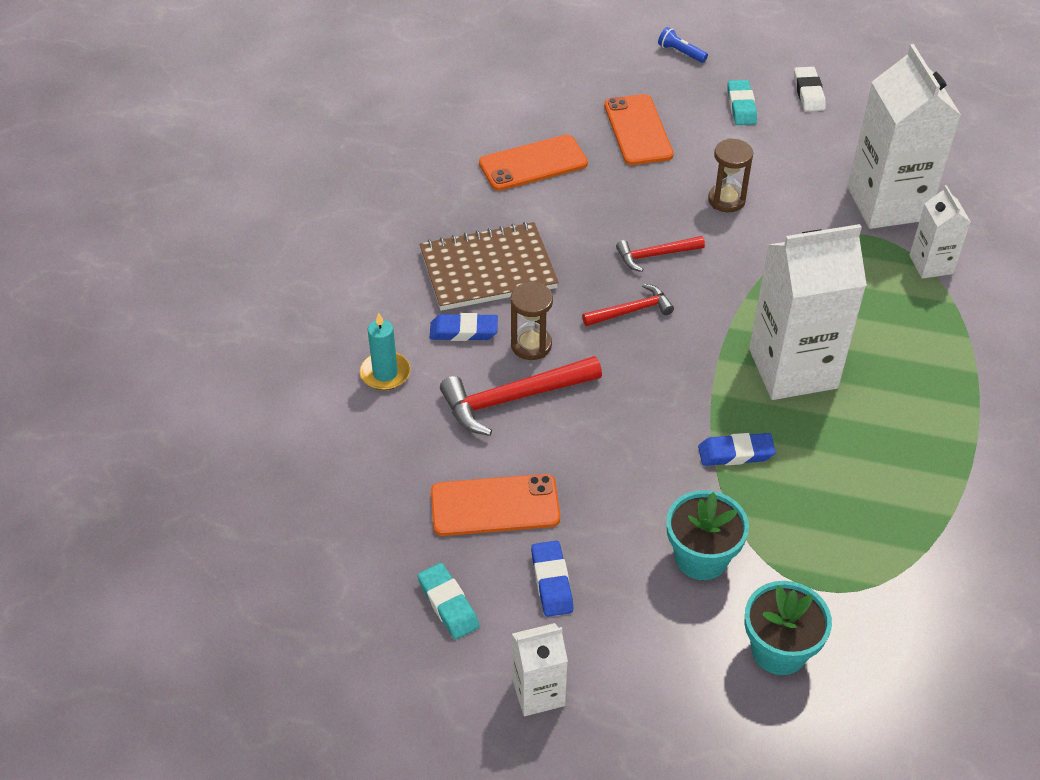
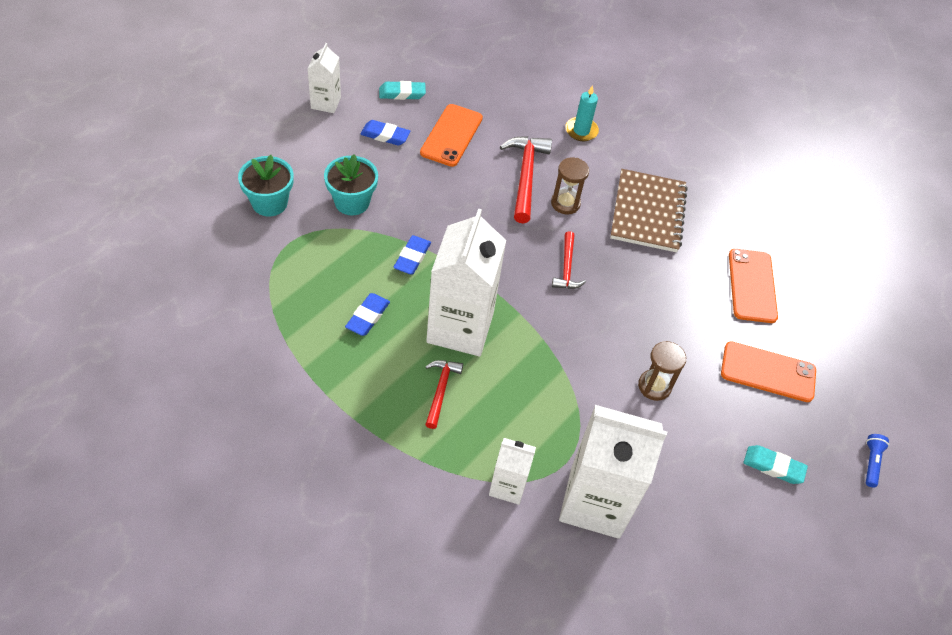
camera: 110 degrees right, 5 degrees up
(463, 331) = (596, 178): blue eraser -> blue eraser (367, 317)
(655, 255) = (614, 309): red hammer -> red hammer (440, 390)
(681, 52) = (871, 462): blue flashlight -> blue flashlight turned 45 degrees counterclockwise
(808, 93) = (774, 535): white eraser -> none

